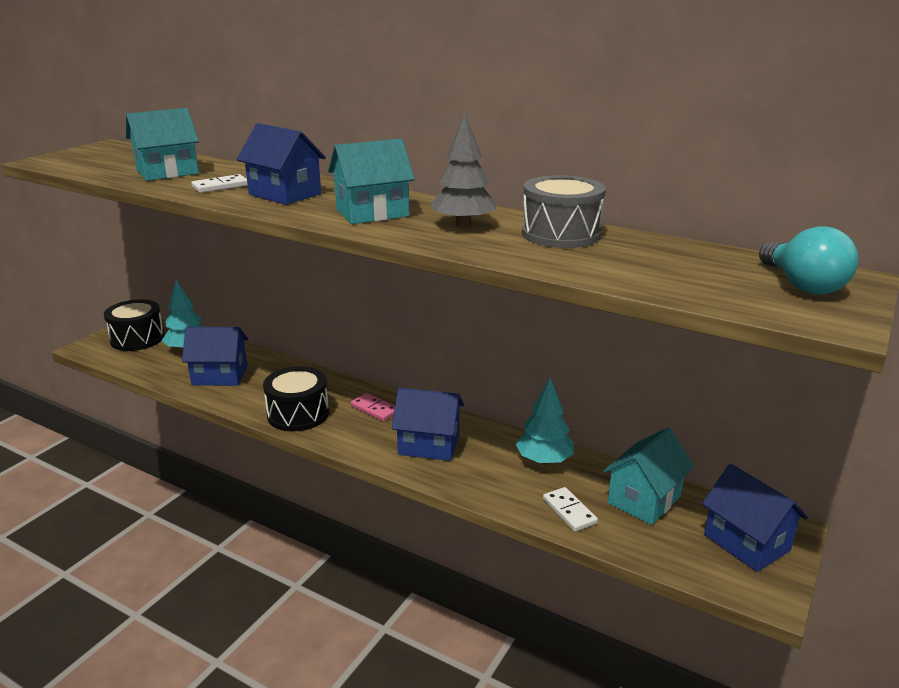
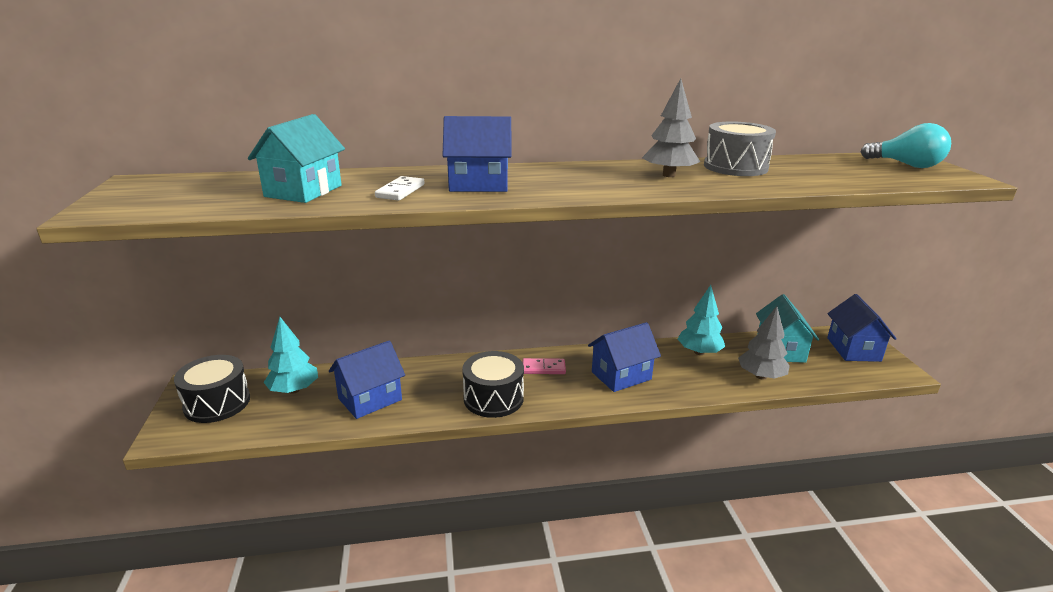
camera: 40 degrees left, 0 degrees up
(372, 213) = (589, 182): turquoise house -> none
(569, 511) = (760, 376): white domino -> grey tree
(746, 542) = (853, 349): blue house -> blue house turned 75 degrees clockwise

